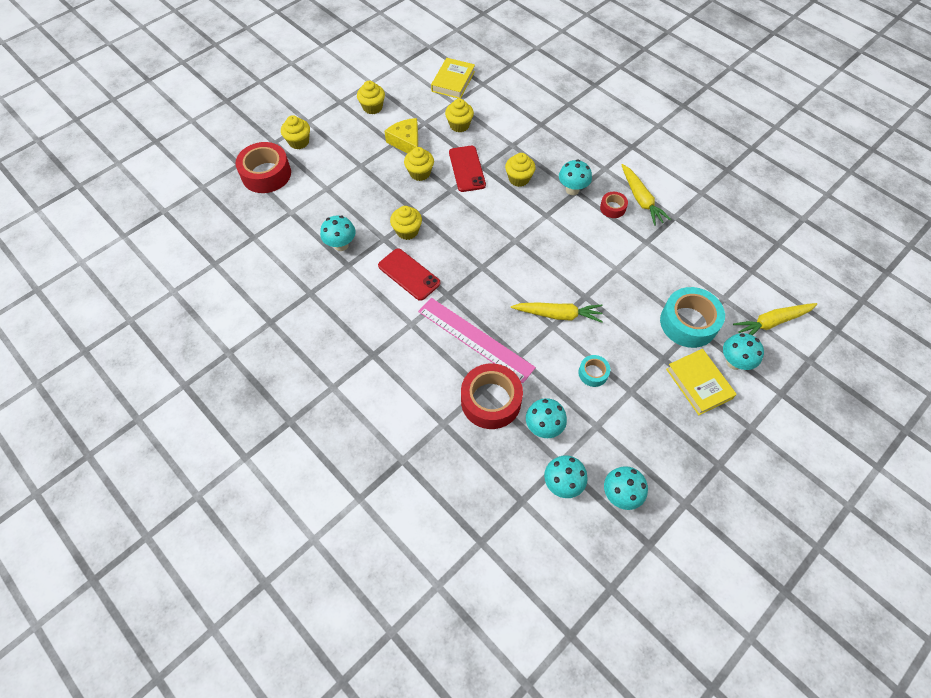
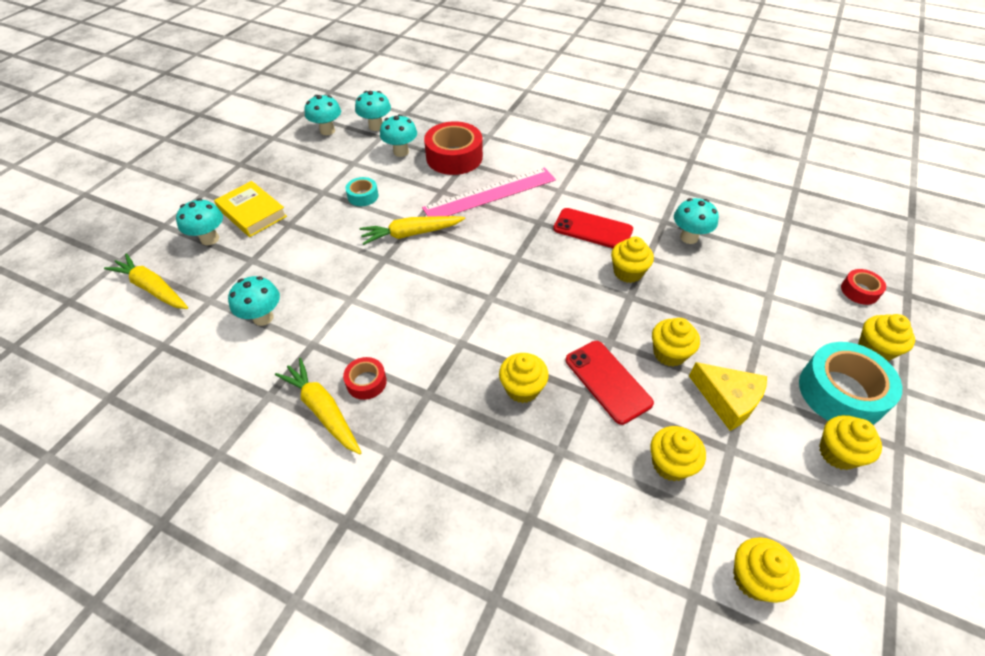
camera: 160 degrees right, 10 degrees down
(266, 174) = (859, 291): red tape -> red tape, size x0.50
(453, 81) = (754, 578): yellow book -> yellow cupcake
(475, 339) = (490, 193): pink ruler -> pink ruler turned 45 degrees counterclockwise
(572, 190) = (434, 394): turquoise mushroom -> turquoise mushroom (263, 318)
(688, 323) = (258, 263): turquoise tape -> turquoise tape (841, 392)
(772, 322) = (153, 288): yellow carrot -> yellow carrot turned 105 degrees counterclockwise

